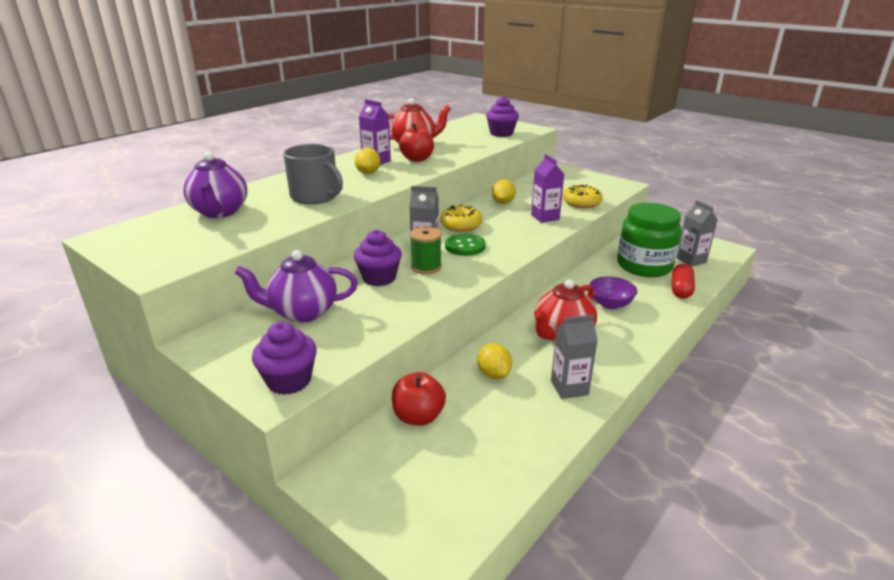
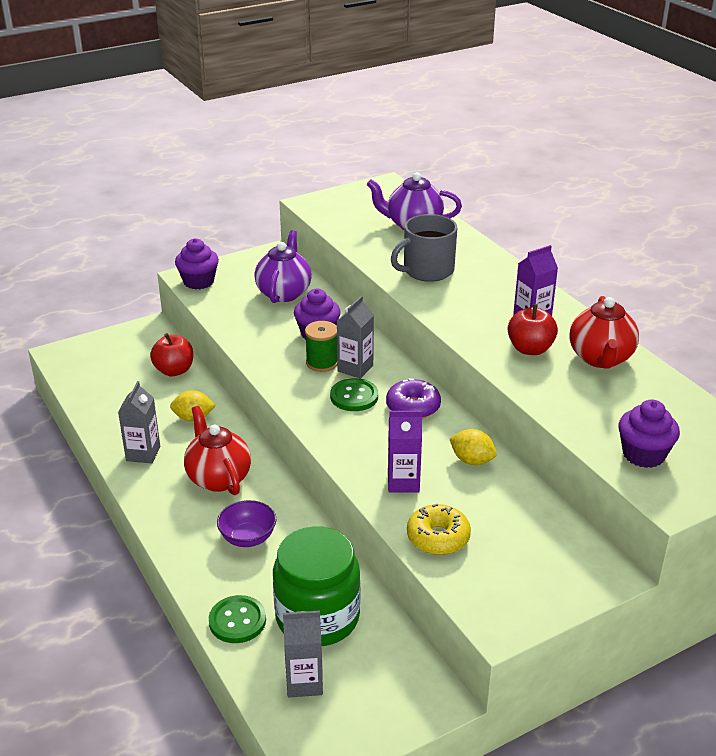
camera: 110 degrees right, 5 degrees up
(368, 173) = (488, 308): yellow lemon -> none
(461, 225) = (413, 407): yellow donut -> purple donut
(681, 289) = (237, 621): red capsule -> green button

